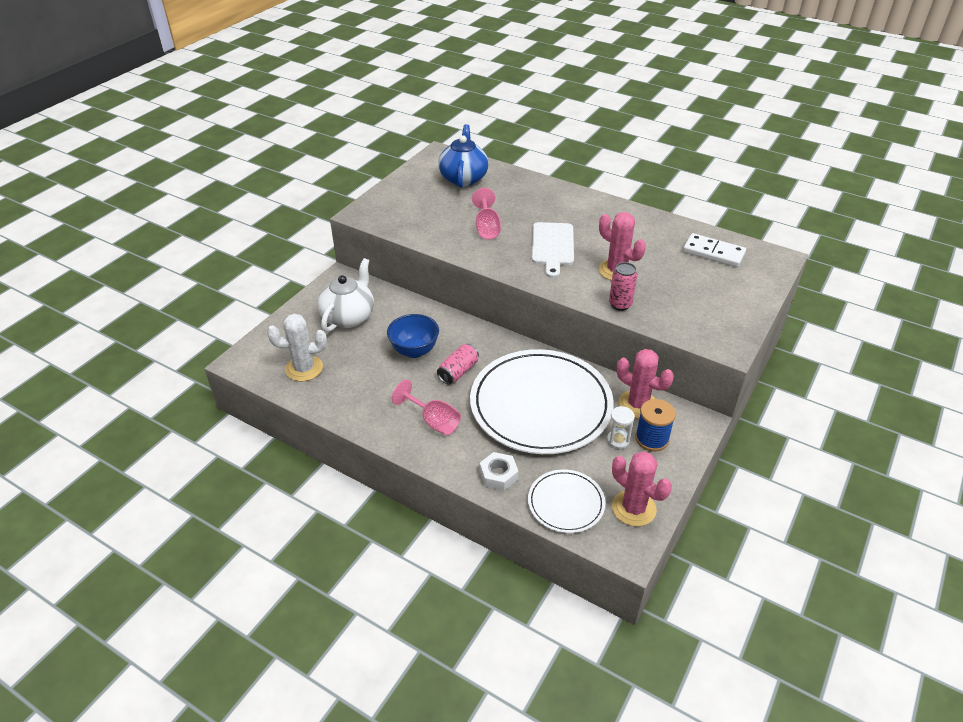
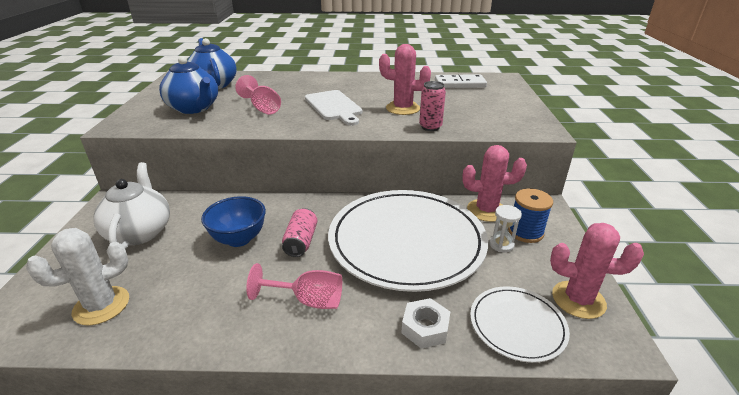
camera: 30 degrees left, 10 degrees down
(429, 209) = (194, 108): none -> blue teapot

